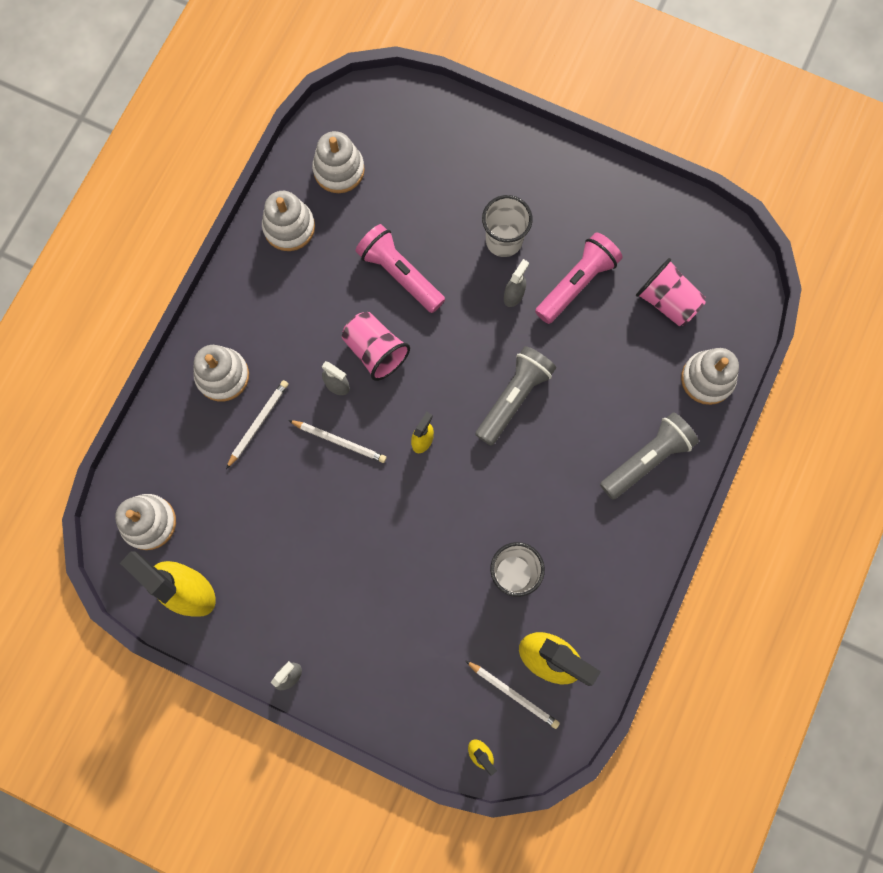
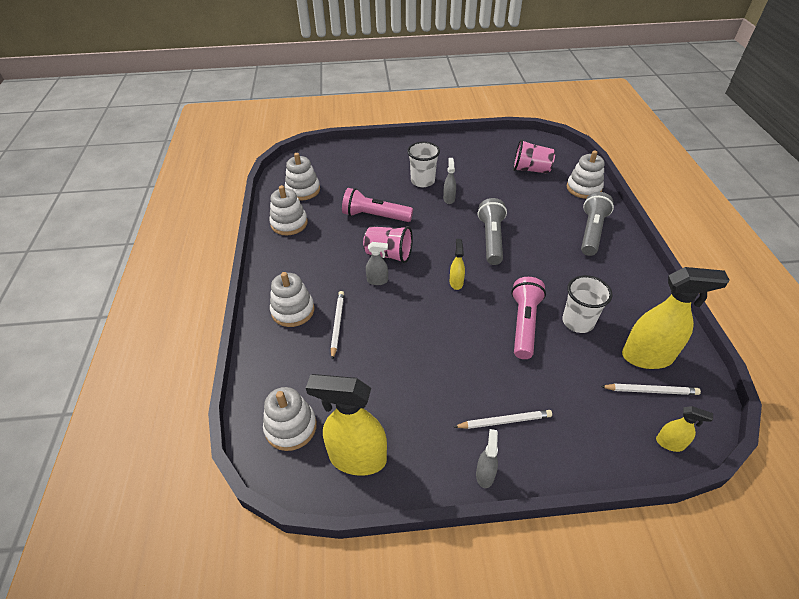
camera: 30 degrees left, 30 degrees down
(339, 441) = (402, 308): white pencil -> white pencil (504, 421)
(576, 283) = (478, 181): pink flashlight -> pink flashlight (524, 324)

